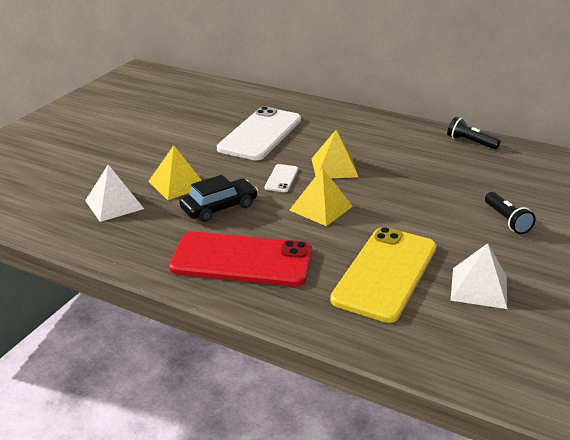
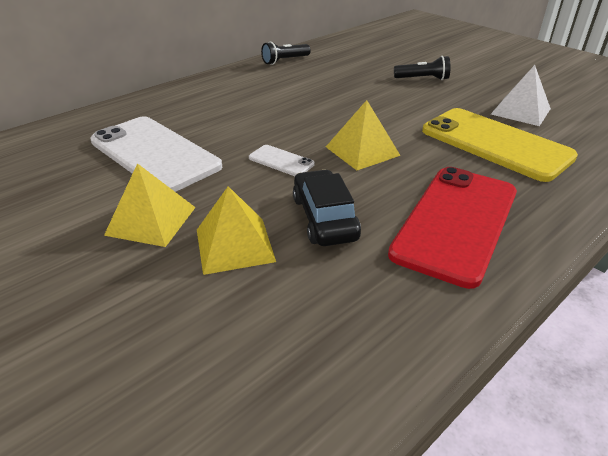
camera: 70 degrees left, 5 degrees up
(114, 204) = (253, 326): white pyramid -> none
(334, 167) = (280, 126): yellow pyramid -> yellow pyramid (151, 221)

